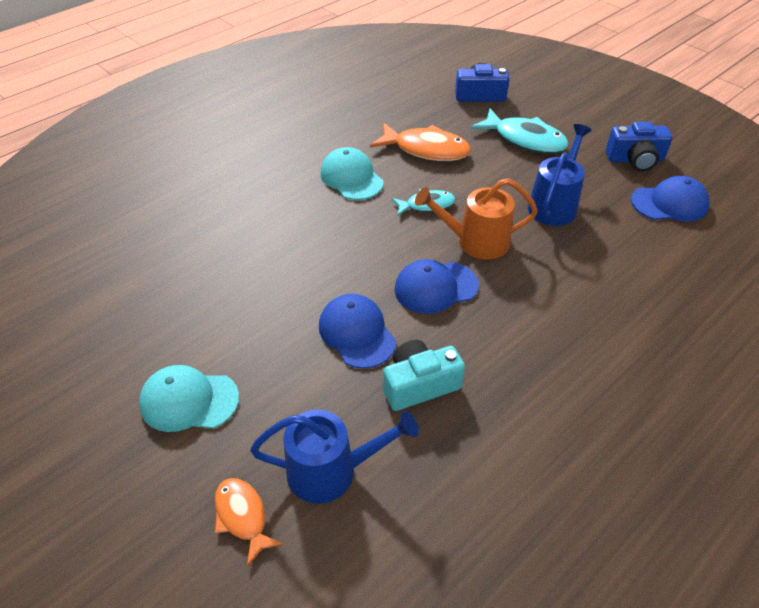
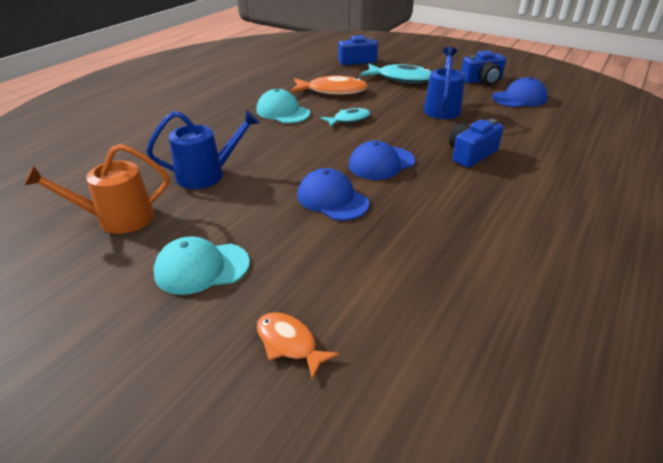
camera: 15 degrees left, 10 degrees down
(331, 471) = (356, 293): blue watering can -> blue watering can (207, 174)
(419, 385) = (400, 223): turquoise camera -> none
(475, 242) = (397, 134): orange watering can -> orange watering can (117, 219)
(553, 293) = (471, 154): none -> blue camera

